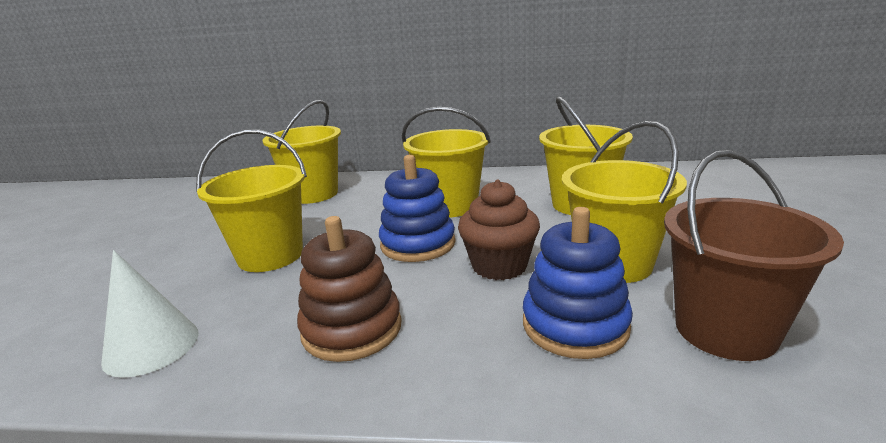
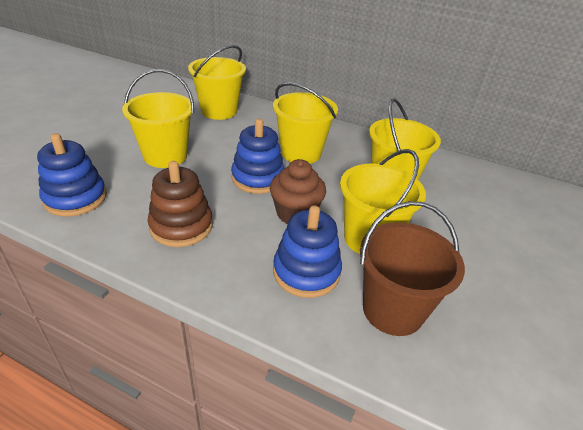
camera: 15 degrees right, 15 degrees up
(151, 346) = (75, 198): white cone -> blue stacking toy

